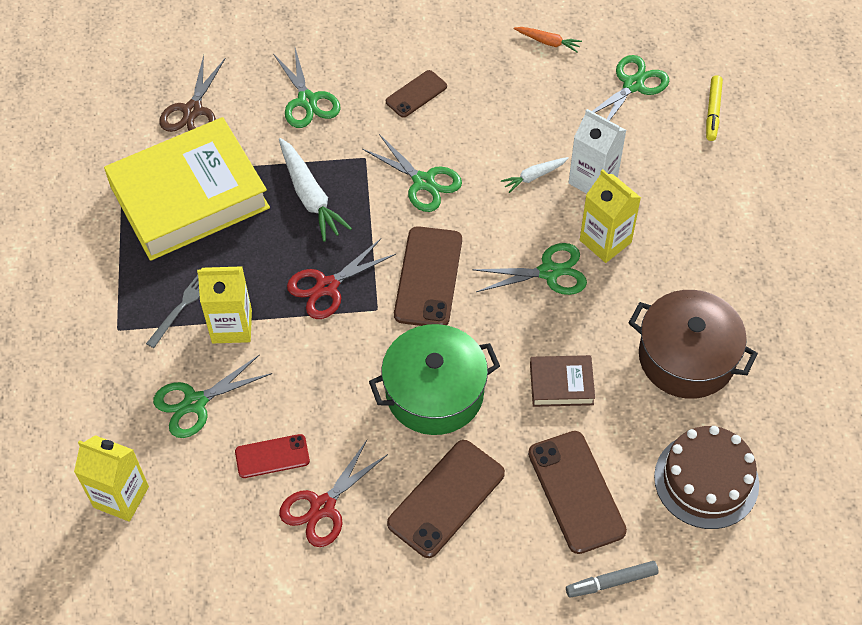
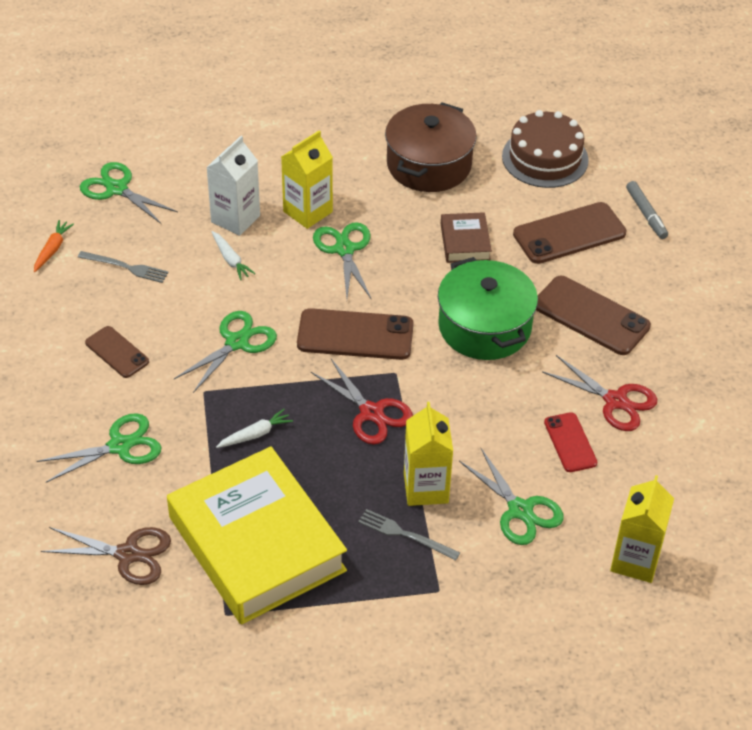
camera: 95 degrees left, 10 degrees down
(310, 196) = (255, 434): white carrot -> white carrot, size x0.55
(524, 96) = (126, 267): none -> grey fork
(713, 112) = (154, 137): yellow marker -> none

